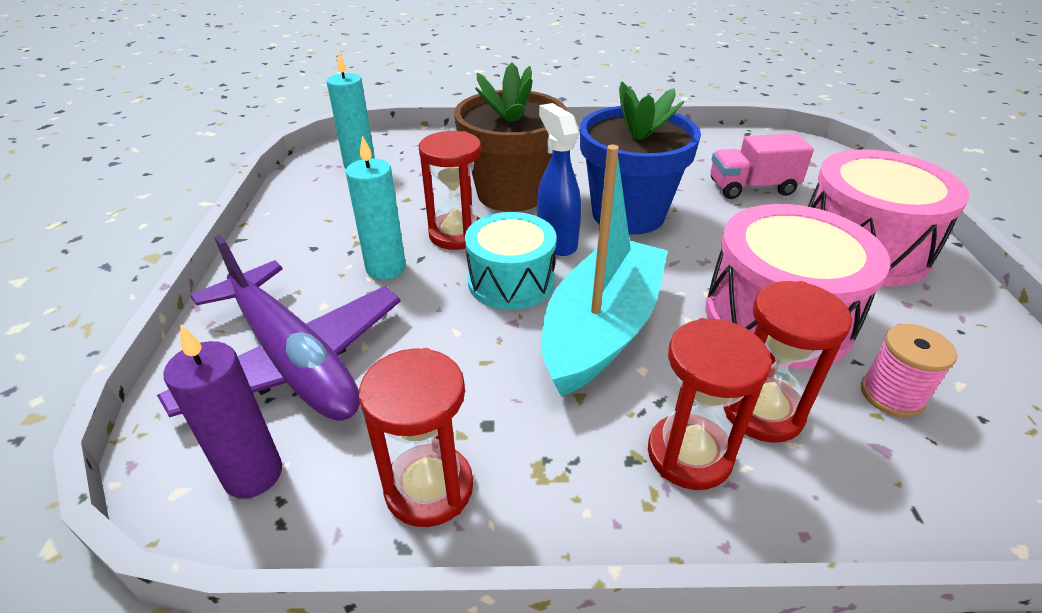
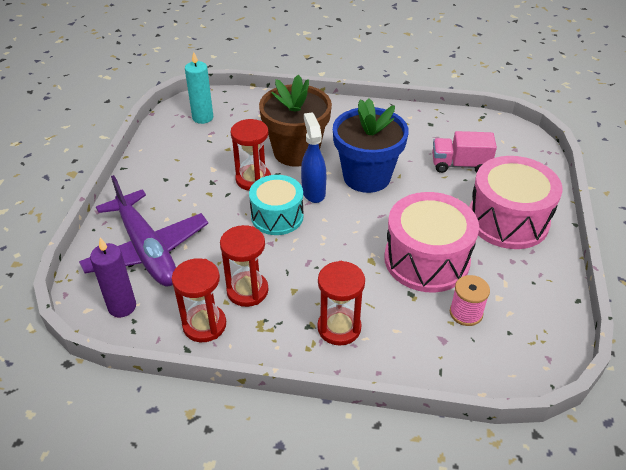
camera: 10 degrees right, 5 degrees up
(386, 268) = (205, 198): turquoise candle -> none
(601, 329) = (319, 253): turquoise boat -> none
(762, 411) = (388, 312): red hourglass -> red hourglass (247, 291)

